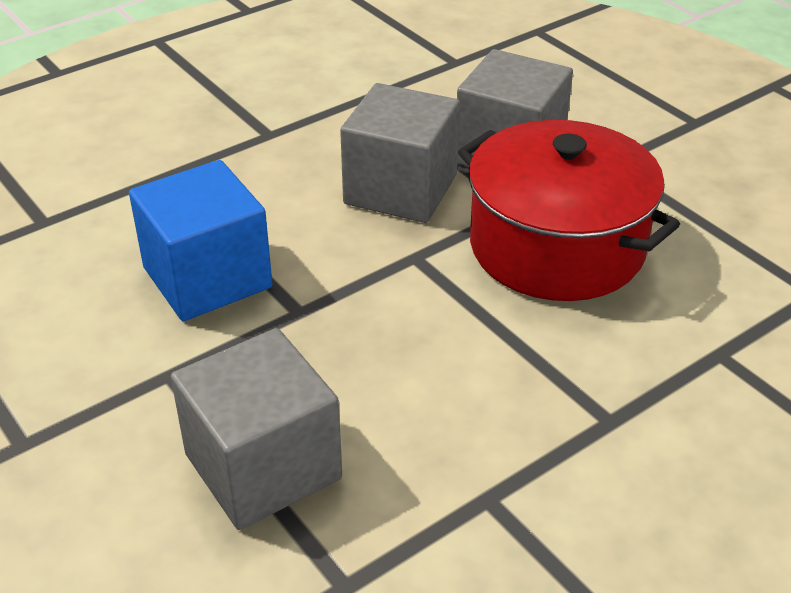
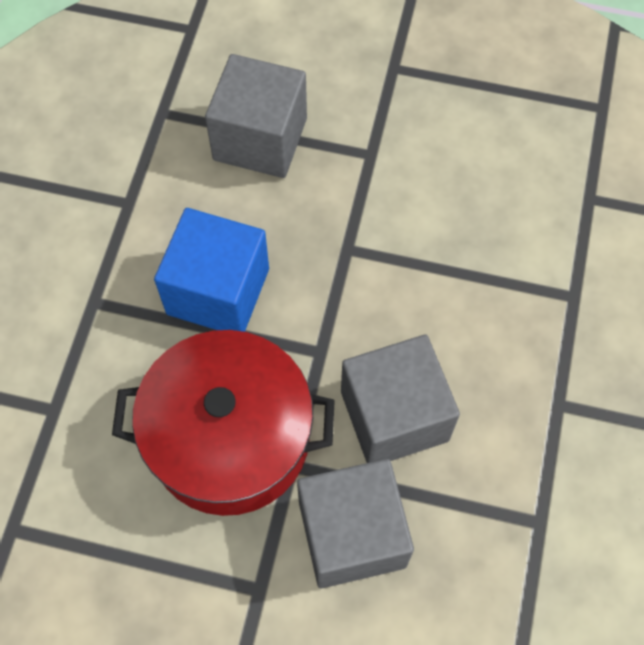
camera: 140 degrees right, 25 degrees up
(207, 278) = (431, 232): blue cube -> blue cube (218, 291)

